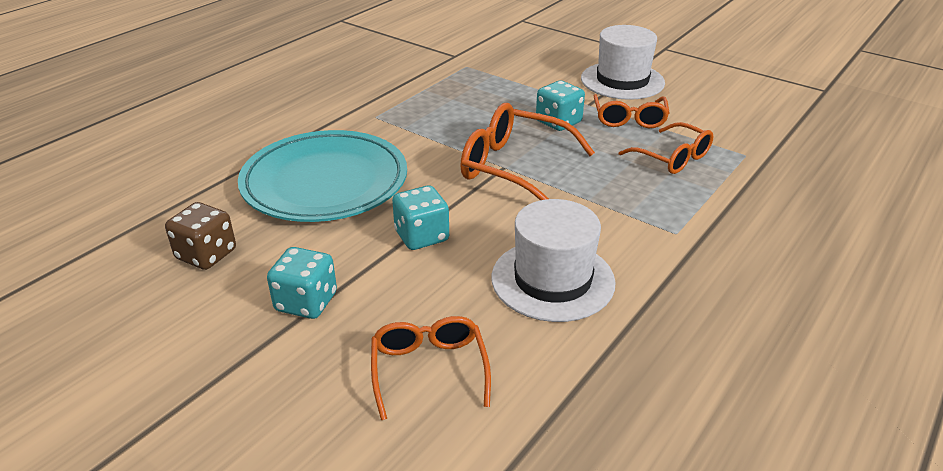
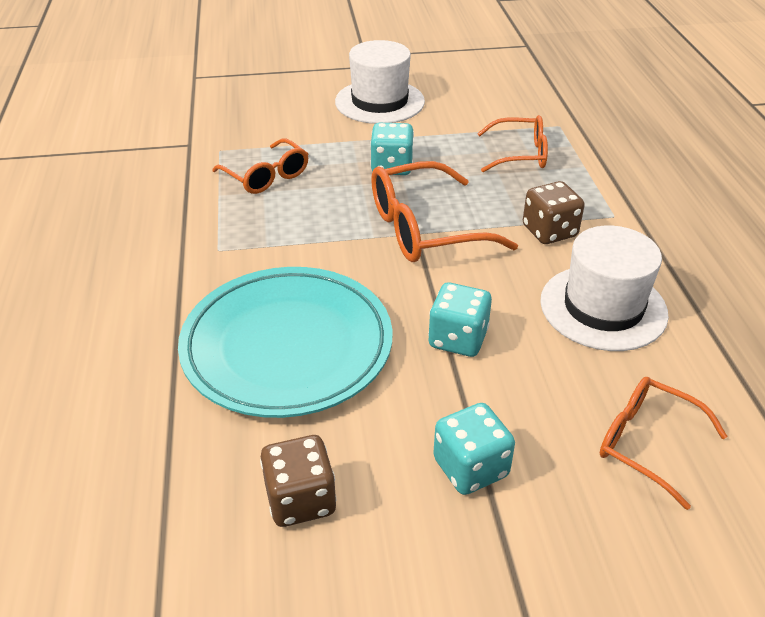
camera: 45 degrees left, 5 degrees up
(602, 214) = (549, 231): none -> brown dice
(629, 119) = (439, 135): orange glasses -> orange glasses (266, 176)

